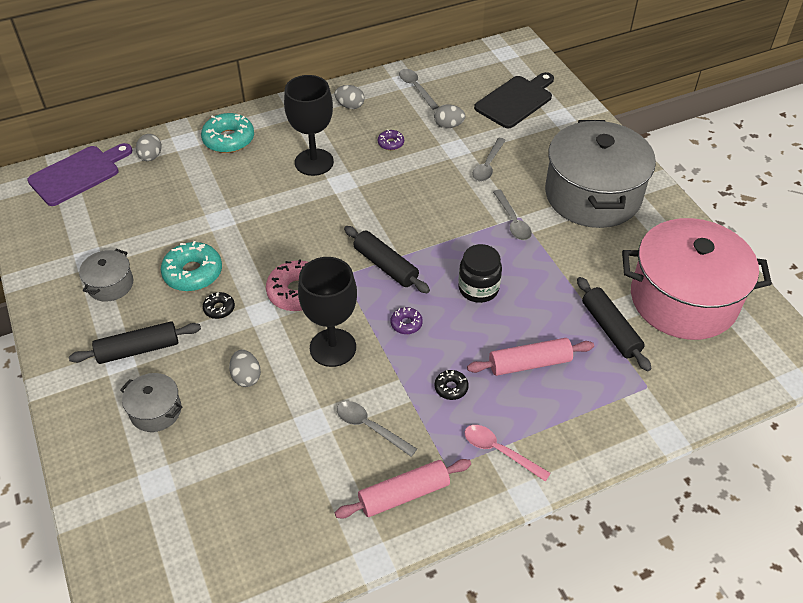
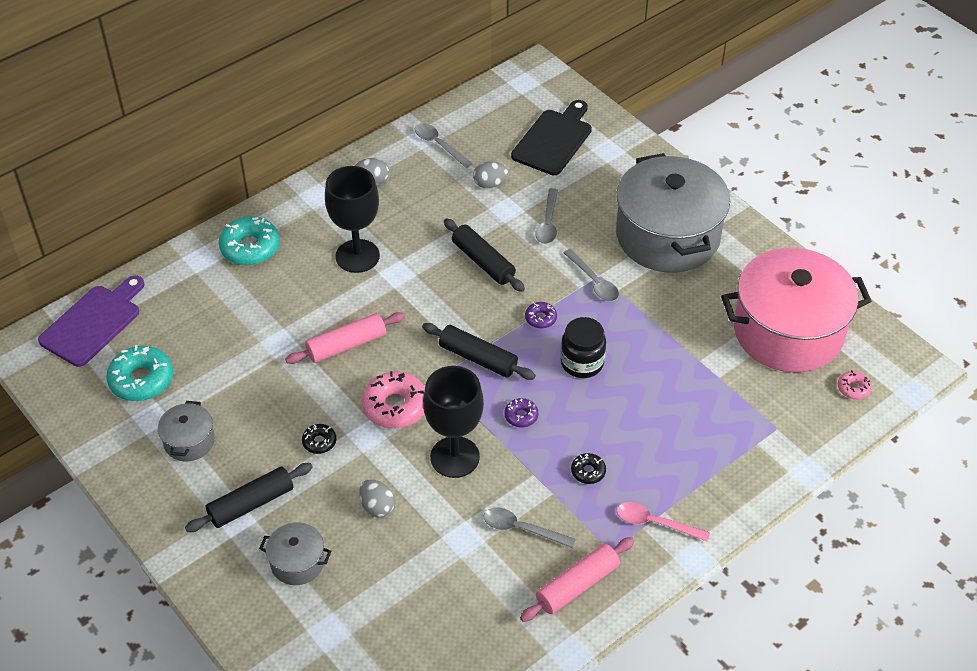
camera: 15 degrees left, 0 degrees up
(151, 157) = (169, 286): grey egg -> none
(193, 273) = (274, 409): turquoise donut -> turquoise donut (141, 380)
(391, 143) = (434, 217): purple donut -> purple donut (540, 318)
(529, 363) = (657, 430): pink rolling pin -> pink rolling pin (346, 345)
(610, 329) = (725, 378): black rolling pin -> black rolling pin (483, 262)
(735, 365) = (853, 388): none -> pink donut

